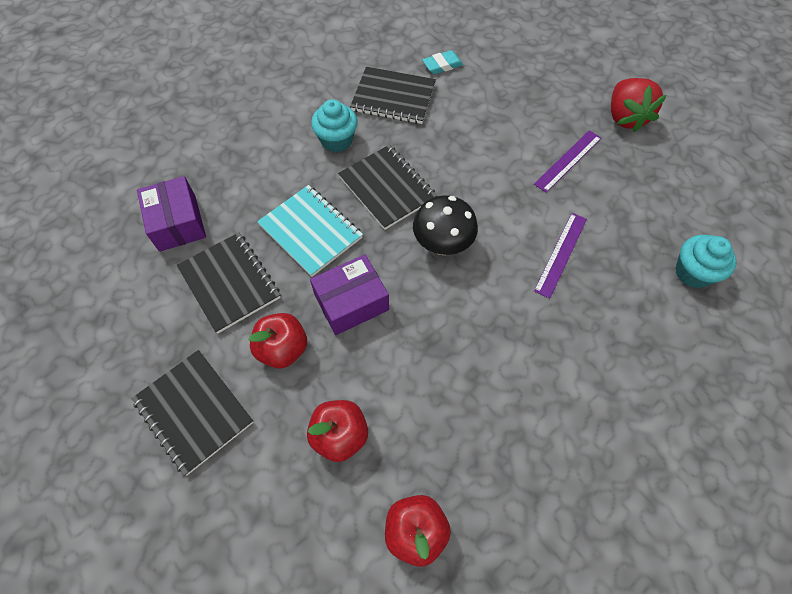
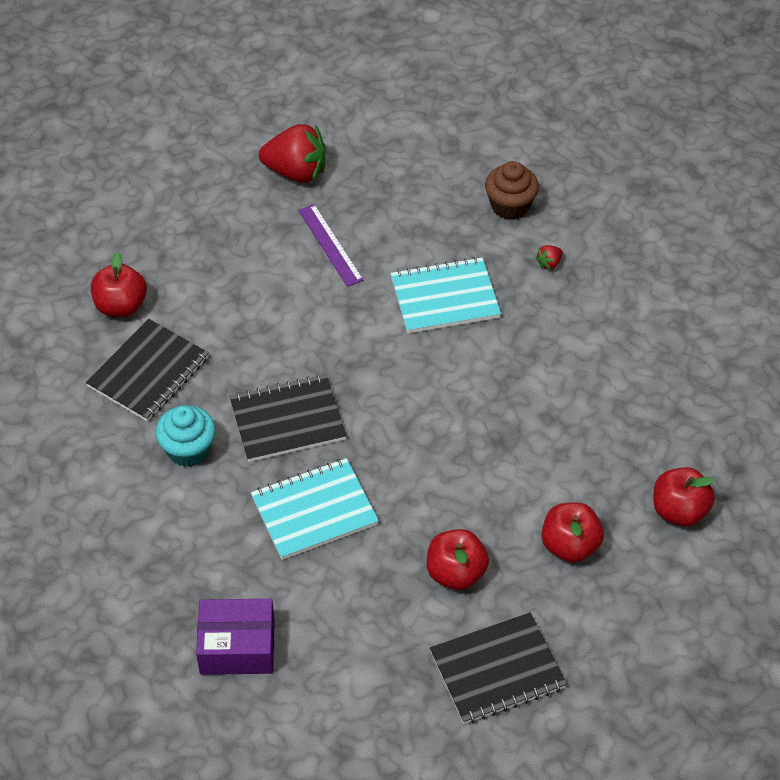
camera: 70 degrees left, 10 degrees down
(229, 283) = (350, 607): black notebook -> none
(351, 302) = (425, 496): purple box -> none
(442, 65) = (121, 306): turquoise eraser -> red apple
(442, 245) = (388, 393): black mushroom -> none
(561, 254) = (445, 298): purple ruler -> turquoise notebook
(648, 324) = (549, 263): none -> red strawberry
(693, 272) = (510, 206): turquoise cupcake -> brown cupcake

